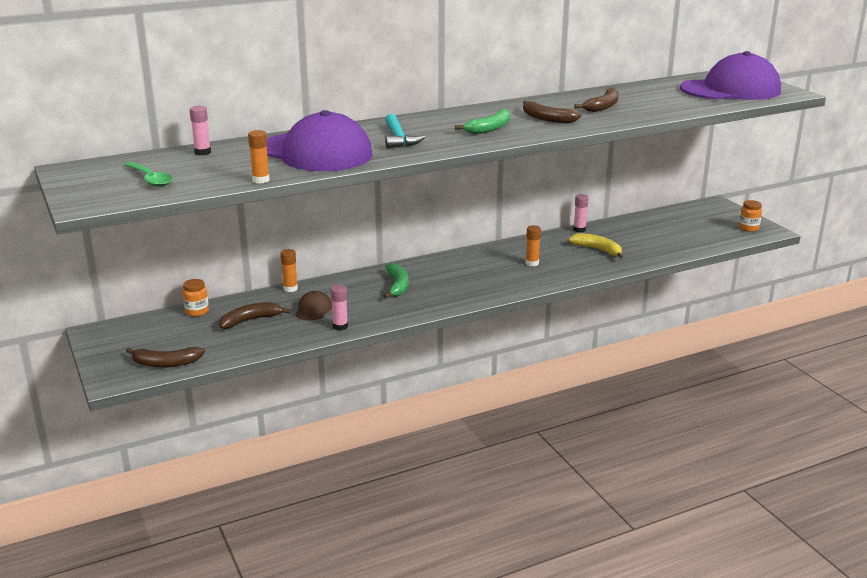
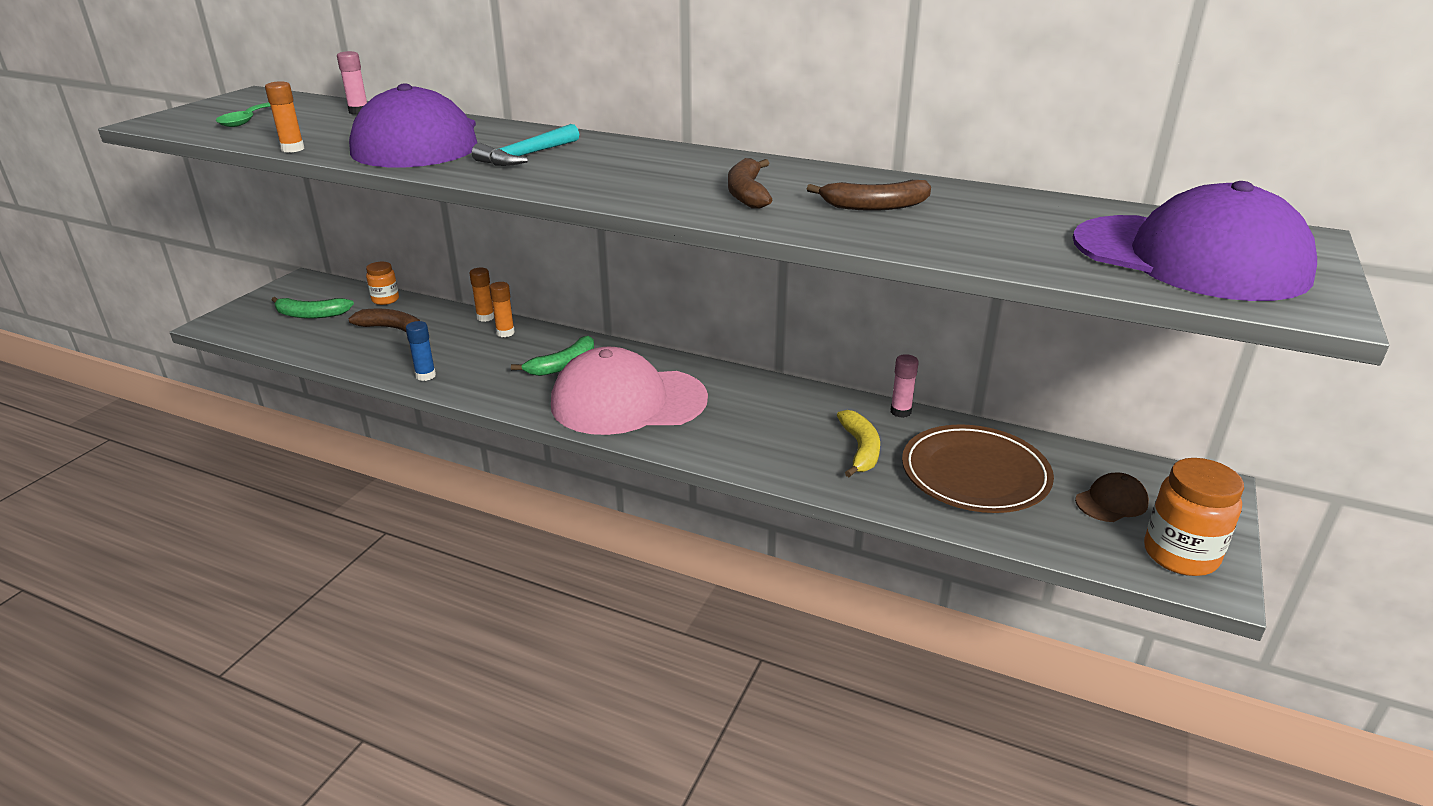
camera: 50 degrees right, 5 degrees up
(166, 363) = (265, 331): brown banana -> none
(313, 309) = (451, 347): brown cap -> brown cap (1111, 502)
(340, 326) = (425, 376): pink glue stick -> blue glue stick
(469, 282) = (628, 401): none -> pink cap
(490, 128) = (643, 180): green banana -> green banana (311, 315)
(532, 263) = (743, 419): orange glue stick -> orange glue stick (505, 333)
(650, 237) = (975, 474): none -> brown plate
(748, 228) = (1180, 555): orange jar -> orange jar, size x1.73

